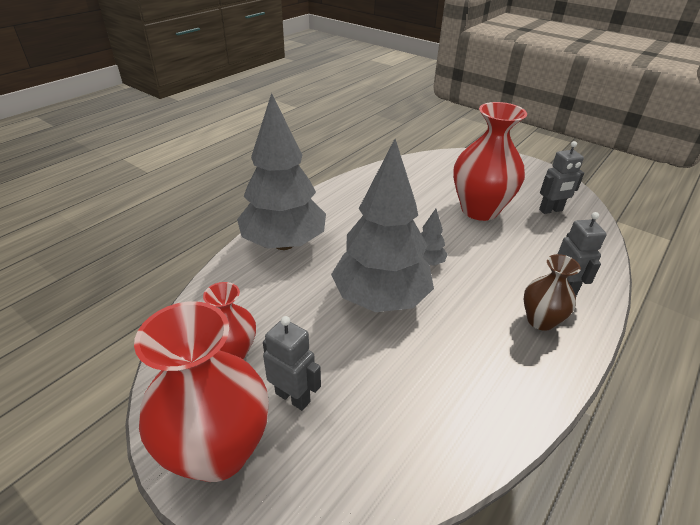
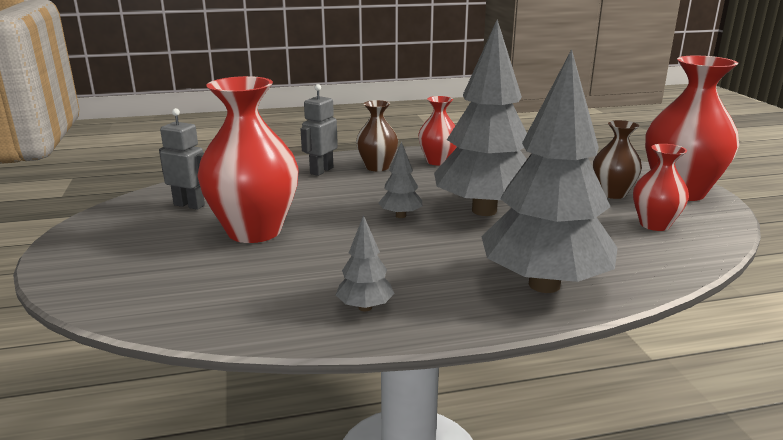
camera: 140 degrees left, 15 degrees down
(293, 397) = (612, 193): grey robot -> brown vase
(356, 194) = (365, 307): none -> grey tree
(513, 368) = (438, 161): none -> red vase

